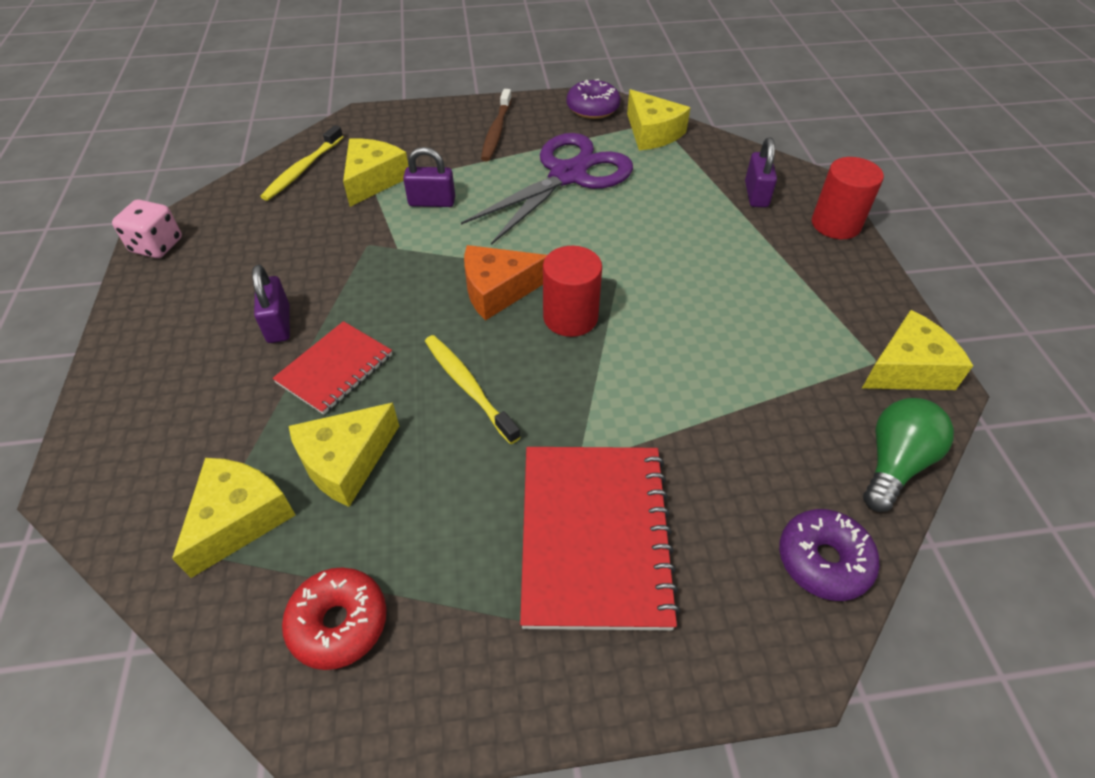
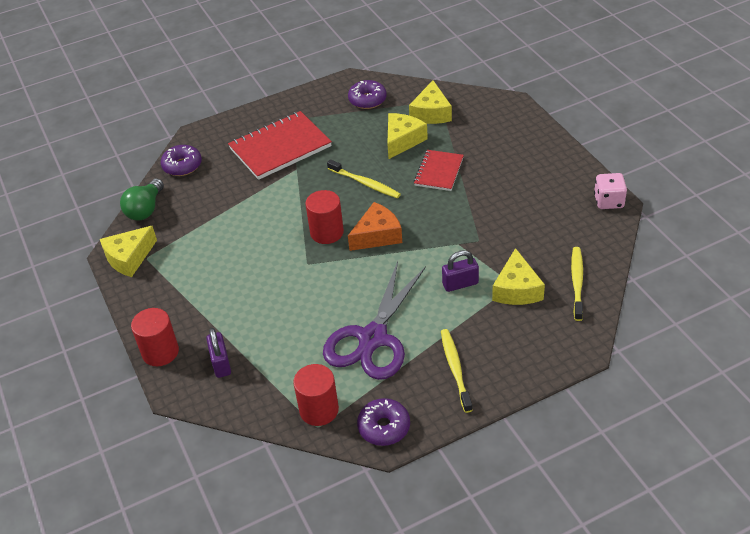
camera: 165 degrees right, 5 degrees down
(278, 324) = (488, 182): purple padlock -> none
(339, 623) = (367, 100): red donut -> purple donut
(496, 131) = (455, 369): brown toothbrush -> yellow toothbrush
(594, 536) = (280, 147): red notebook -> red notebook turned 75 degrees clockwise
(652, 133) = (319, 410): yellow cheese -> red cylinder

